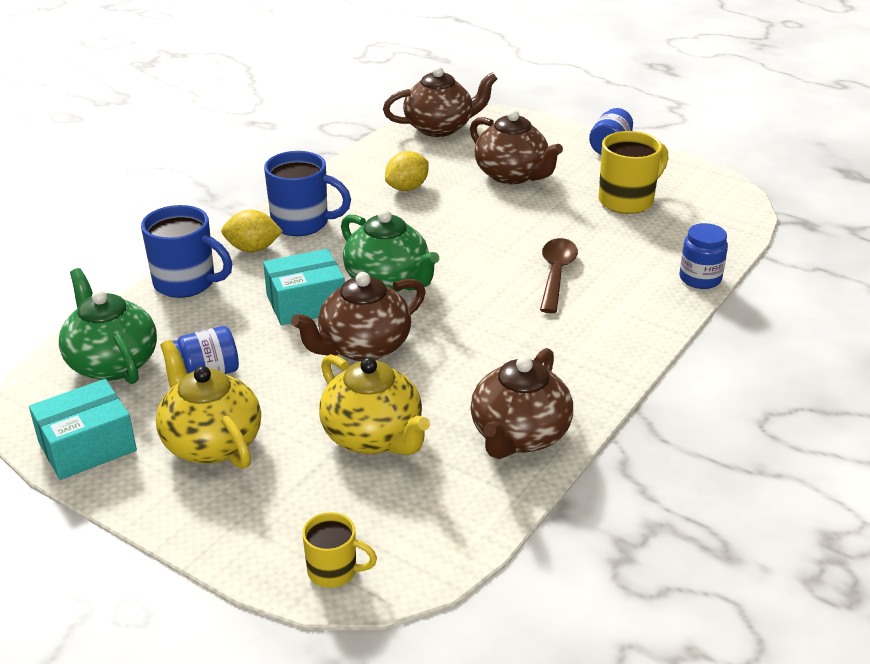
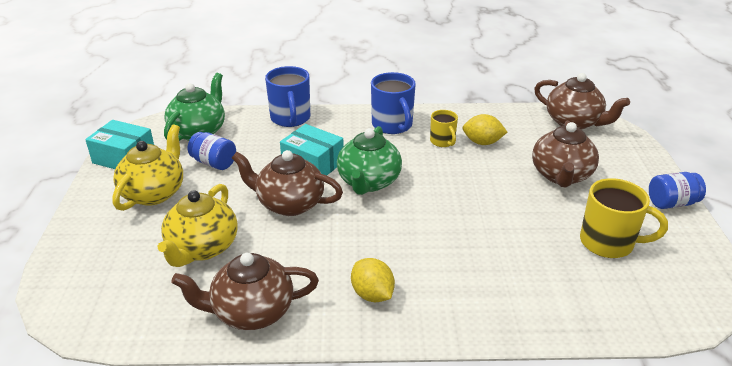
camera: 55 degrees right, 0 degrees up
(253, 249) = (347, 122): yellow lemon -> yellow lemon (372, 294)
(334, 571) = (66, 289): yellow mug -> yellow mug (443, 142)
(556, 274) = (461, 249): brown spoon -> none
(700, 279) = (550, 329): blue jar -> none

